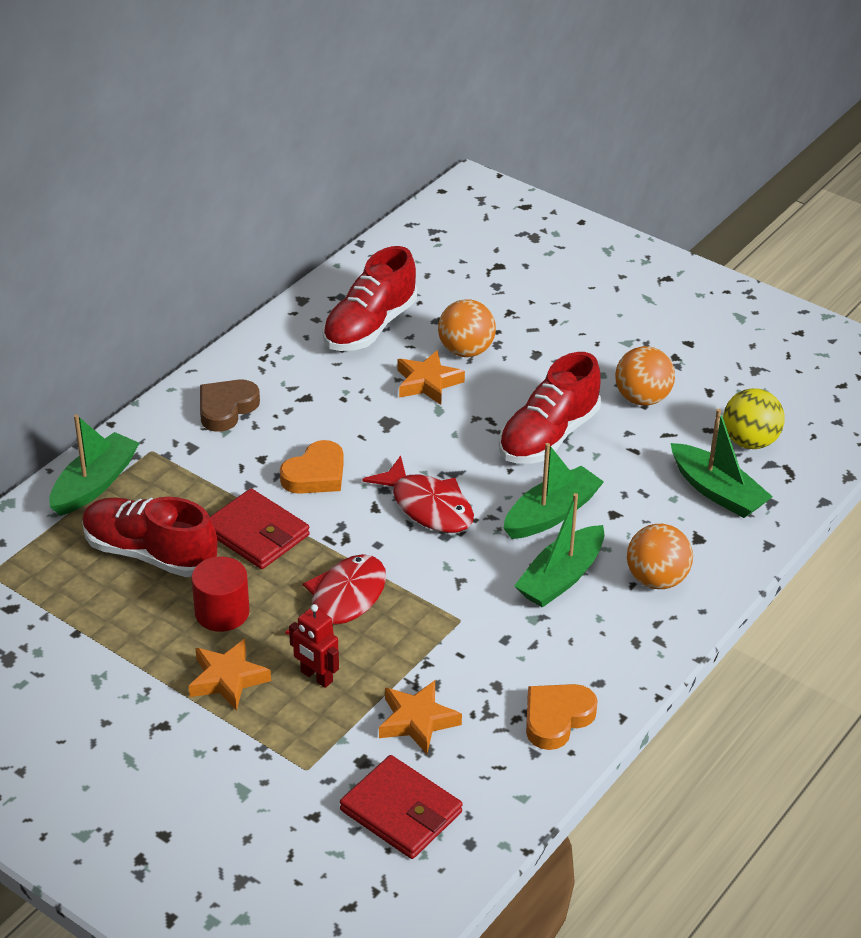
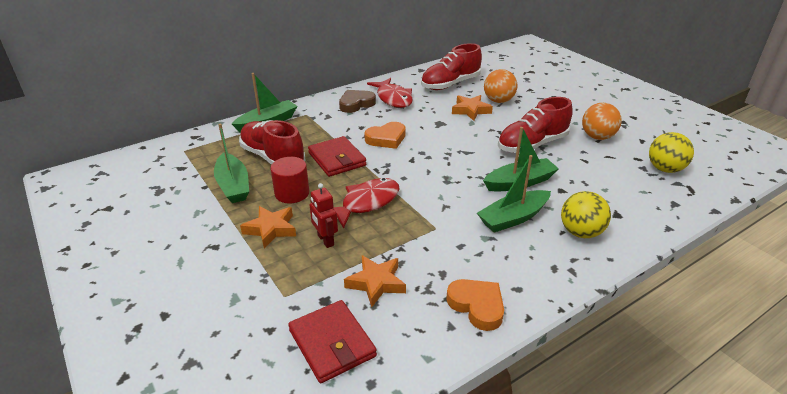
camera: 20 degrees right, 5 degrees down
(428, 506) = (443, 165): red fish -> red fish (393, 98)
(556, 718) = (477, 306): orange heart -> orange heart turned 75 degrees clockwise
(656, 579) = (581, 232): orange ball -> yellow ball
(717, 491) = (637, 191): green boat -> green boat (233, 185)

